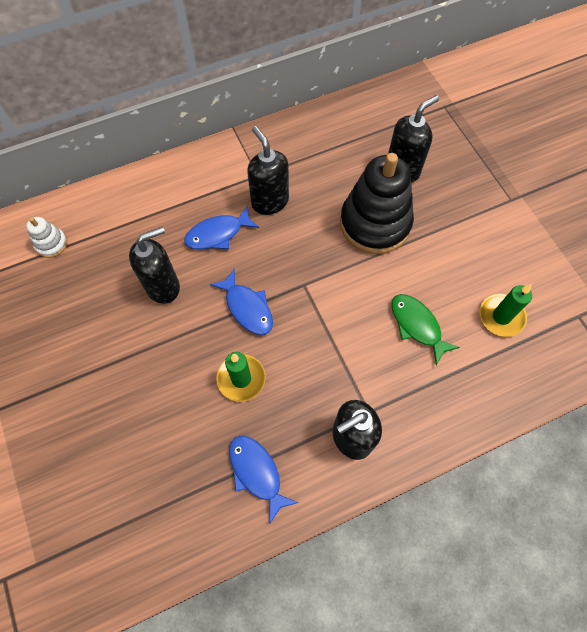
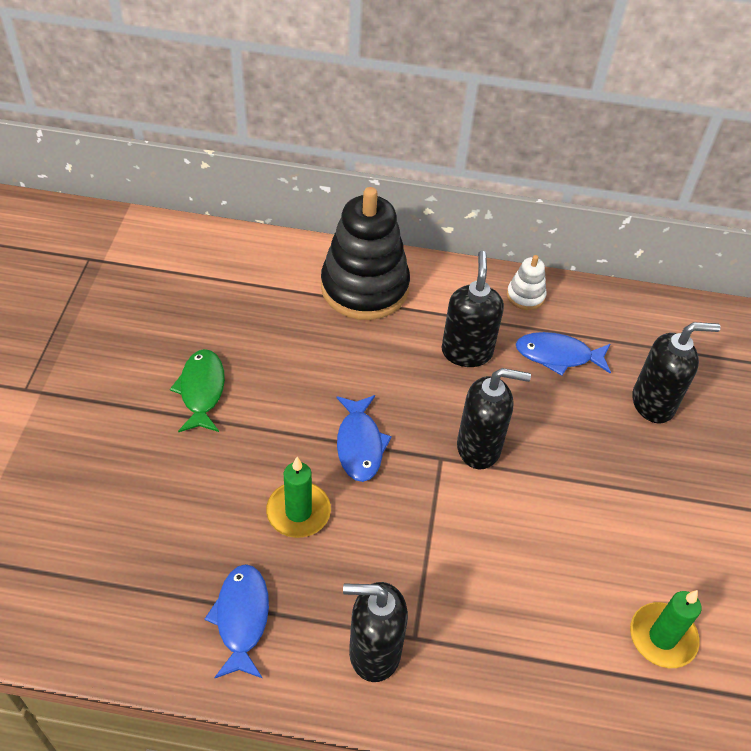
camera: 30 degrees right, 15 degrees down
(51, 244) = (208, 269): white stacking toy -> white stacking toy (525, 296)
(163, 286) = (287, 372): black soap dispenser -> black soap dispenser (479, 448)
(218, 234) = (384, 353): blue fish -> blue fish (558, 356)
(375, 223) = (574, 442): black stacking toy -> black stacking toy (364, 287)
(417, 325) = (544, 582): green fish -> green fish (201, 390)

